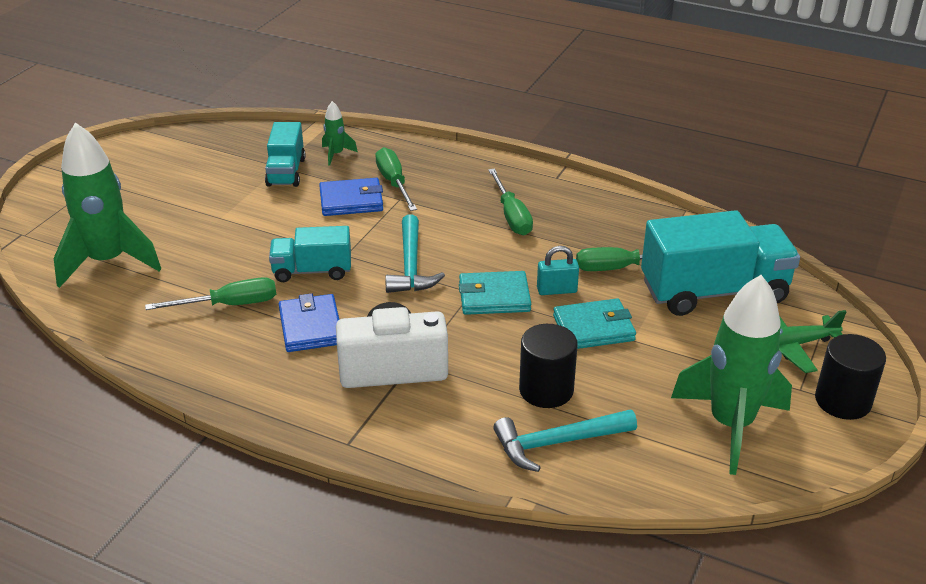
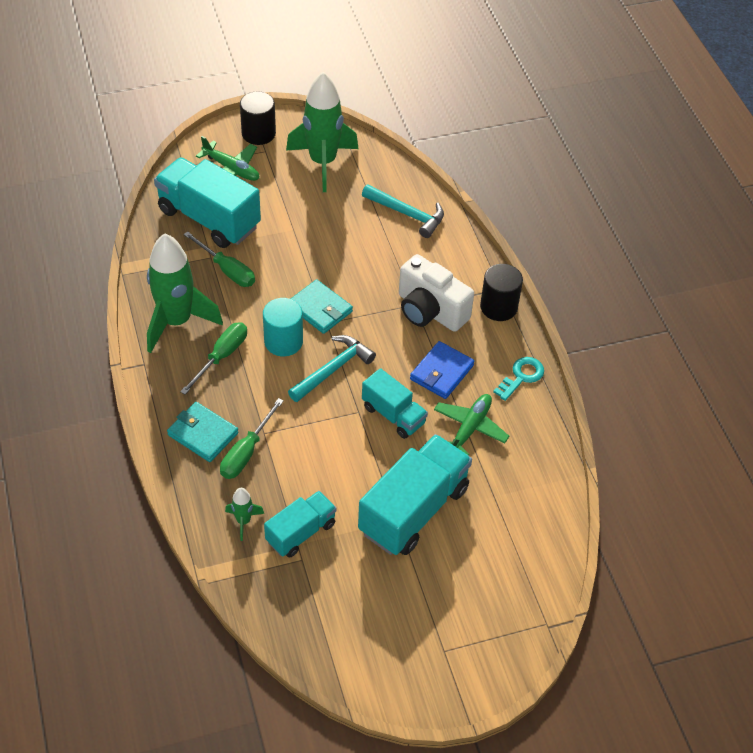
camera: 135 degrees left, 15 degrees up
(108, 262) = (510, 536): green rocket -> green rocket (177, 322)
(213, 229) = (413, 510): none -> turquoise truck
(225, 376) = (521, 376): none -> turquoise key
(229, 305) = (470, 428): green screwdriver -> green plane
(351, 201) = (295, 459): blue wallet -> none
(483, 255) = (283, 341): none -> turquoise cylinder
(546, 390) = (374, 240): black cylinder -> black cylinder (498, 307)
(556, 290) = (282, 285): turquoise padlock -> none
(593, 328) = (301, 250): turquoise wallet -> turquoise wallet (203, 434)

